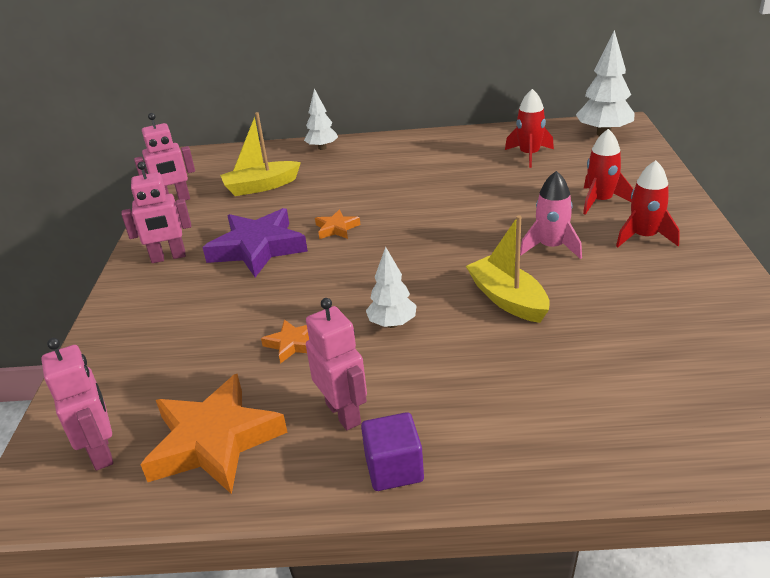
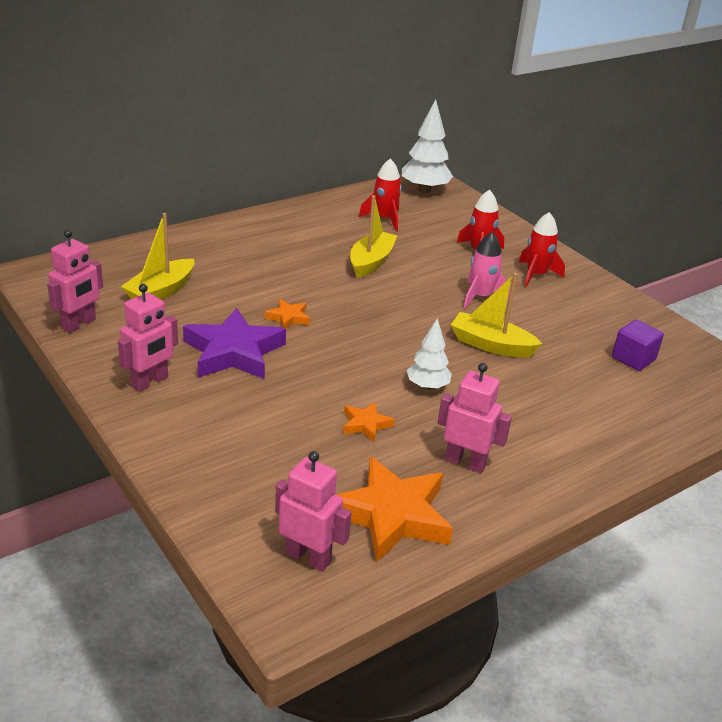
camera: 40 degrees left, 0 degrees up
(322, 148) = (179, 240): white tree -> none
(394, 468) = (540, 486): purple cube -> purple cube (633, 359)
(470, 193) = (371, 262): none -> yellow boat

